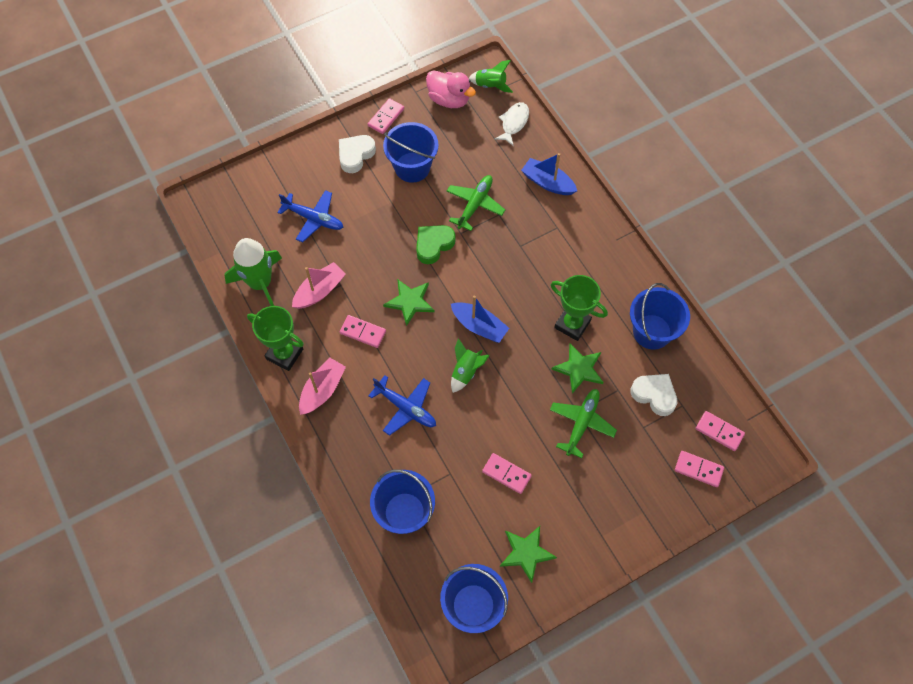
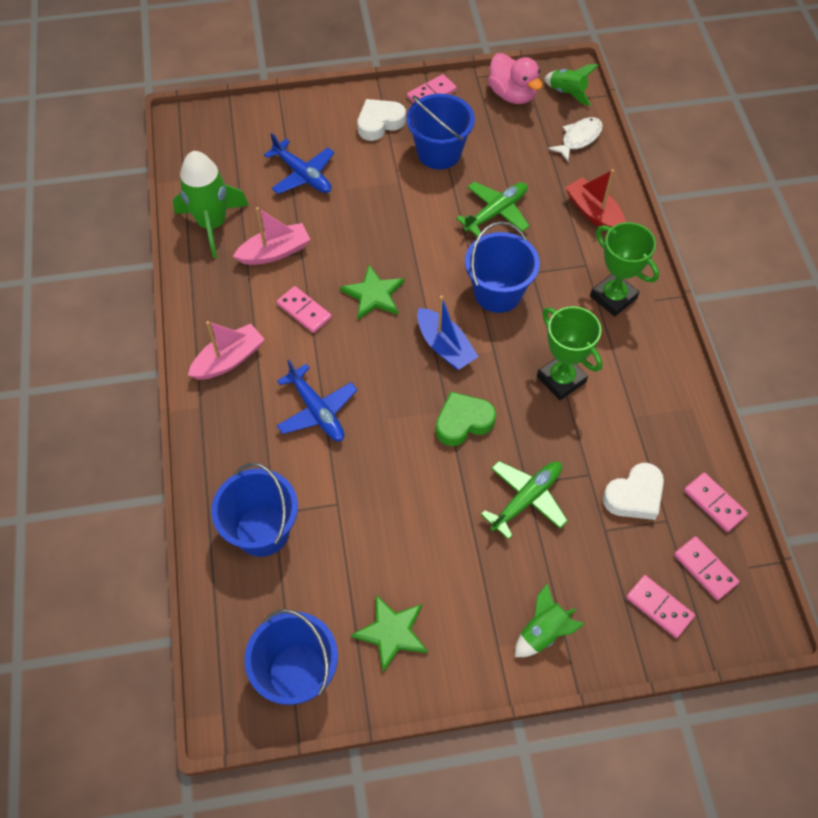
camera: 20 degrees right, 5 degrees down
(284, 354) = (204, 307): green trophy -> green trophy (613, 297)
(433, 245) = (428, 241): green heart -> green heart (463, 422)
(466, 371) = (407, 392): green rocket -> green rocket (543, 632)
(506, 474) = (406, 528): pink domino -> pink domino (714, 503)
(547, 182) = (594, 213): blue boat -> red boat
(579, 369) = (549, 434): green star -> none
(652, 332) = (660, 419): blue bucket -> blue bucket (498, 293)
(654, 395) = (634, 496): white heart -> white heart turned 90 degrees clockwise

